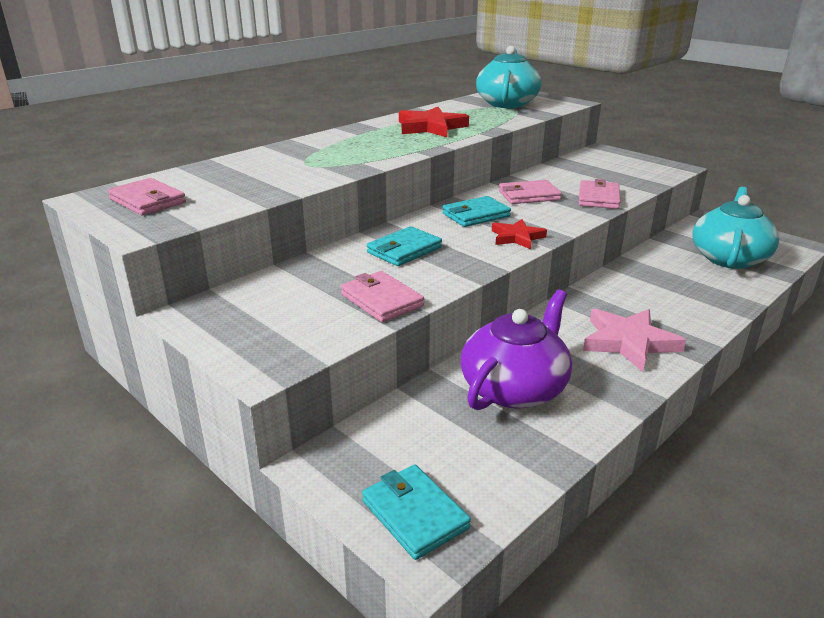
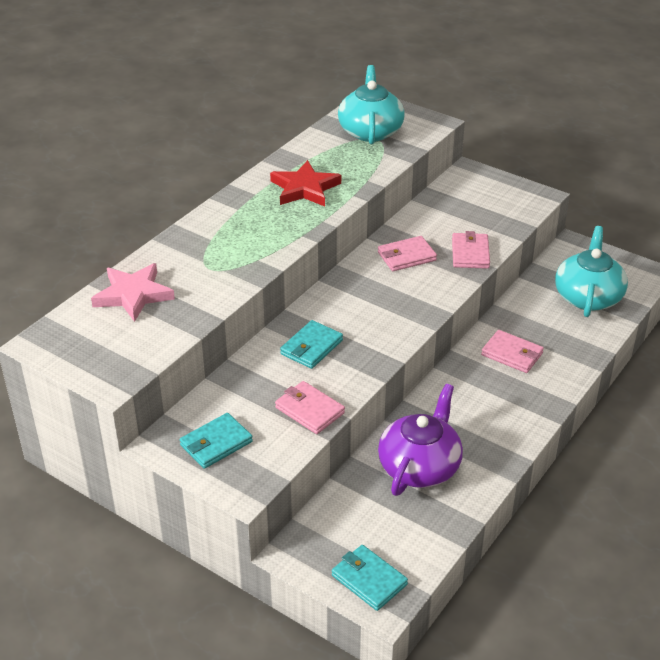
camera: 10 degrees left, 10 degrees up
(148, 201) = (93, 341): pink wallet -> pink wallet (512, 354)
(476, 215) = (363, 291): turquoise wallet -> turquoise wallet (216, 443)
(517, 237) = (404, 319): red star -> none
(628, 342) = (503, 409): pink star -> pink star (133, 295)

